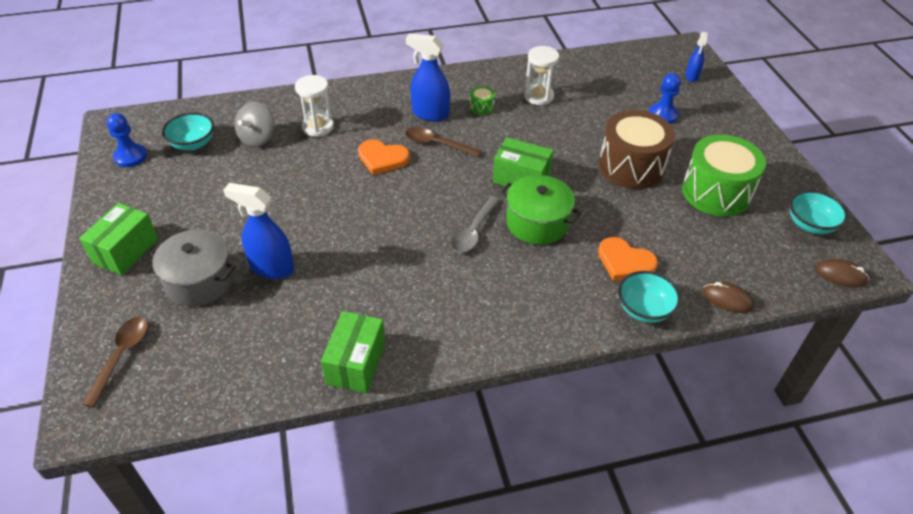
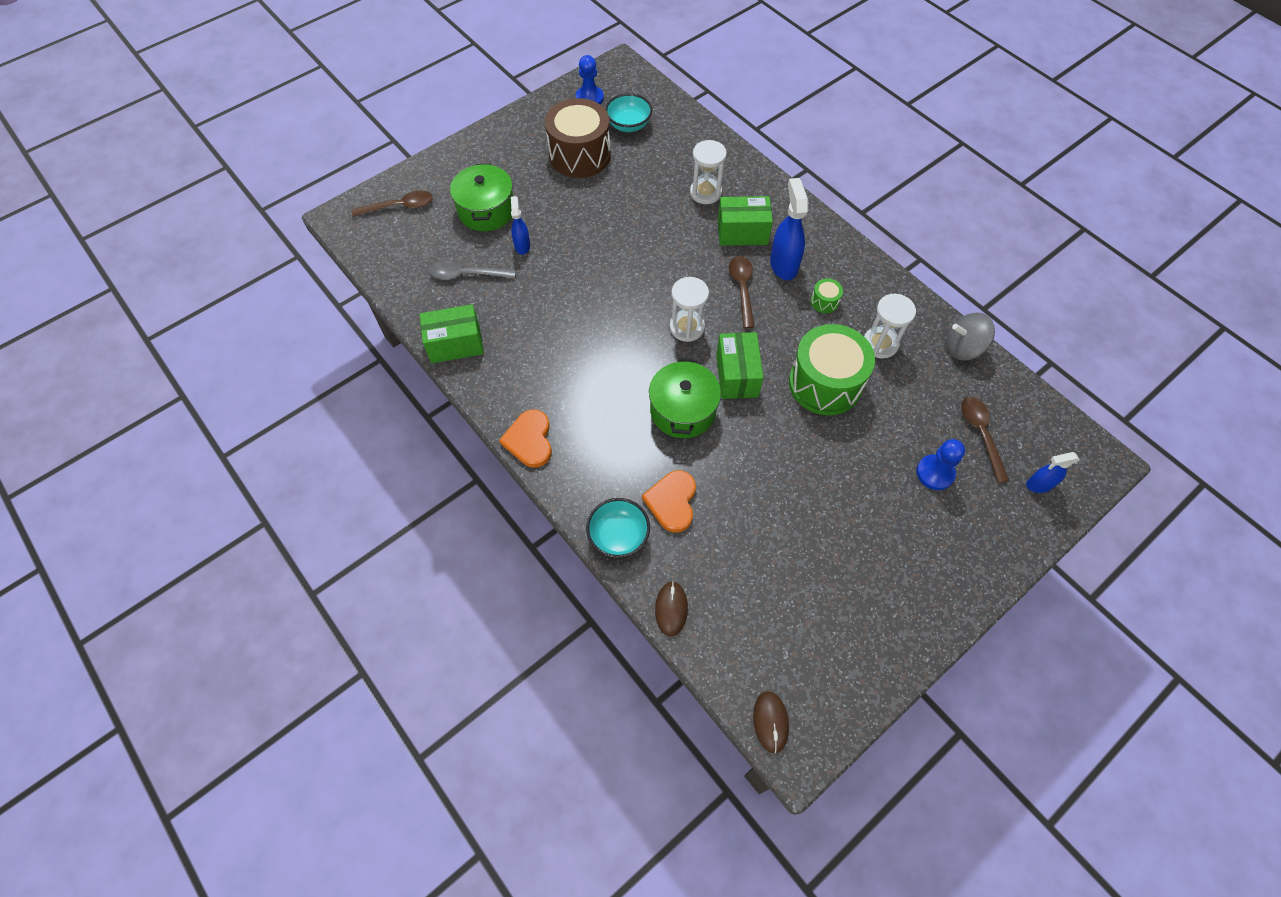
camera: 65 degrees right, 15 degrees up
(126, 251) = (492, 153): green box -> green box (742, 232)
(200, 281) = (486, 210): grey pot -> green pot
(257, 138) = (662, 161): grey spinning top -> grey spinning top (962, 348)
(271, 268) = (522, 246): blue spray bottle -> blue spray bottle, size x0.59
(382, 158) = (694, 257): orange heart -> orange heart (529, 440)
(453, 190) = (687, 327): none -> white hourglass
(473, 231) = (642, 364): grey spoon -> grey spoon (467, 275)
(631, 166) = (820, 467): brown drum -> brown drum (580, 155)
(641, 83) = (981, 434): none -> brown spoon
(716, 192) = (831, 562): green drum -> green drum (825, 383)
(810, 224) = (838, 675): turquoise bowl -> none

